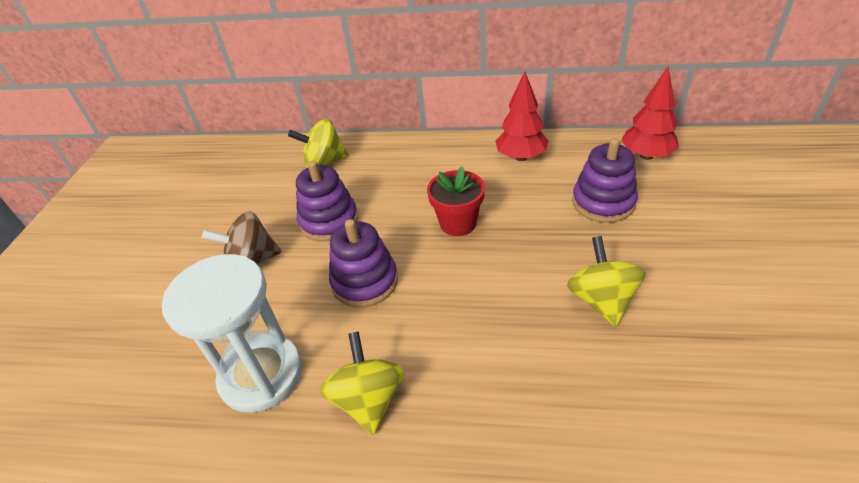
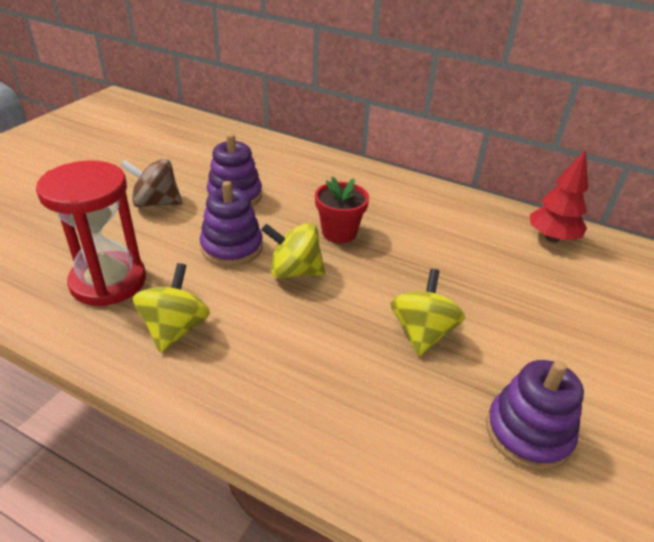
camera: 15 degrees right, 5 degrees down
(261, 375) = (108, 281): white hourglass -> red hourglass
(324, 162) = (261, 153): yellow spinning top -> yellow spinning top (294, 271)
(521, 157) = (432, 202): red tree -> none
(603, 202) = (481, 261): purple stacking toy -> purple stacking toy (528, 433)

